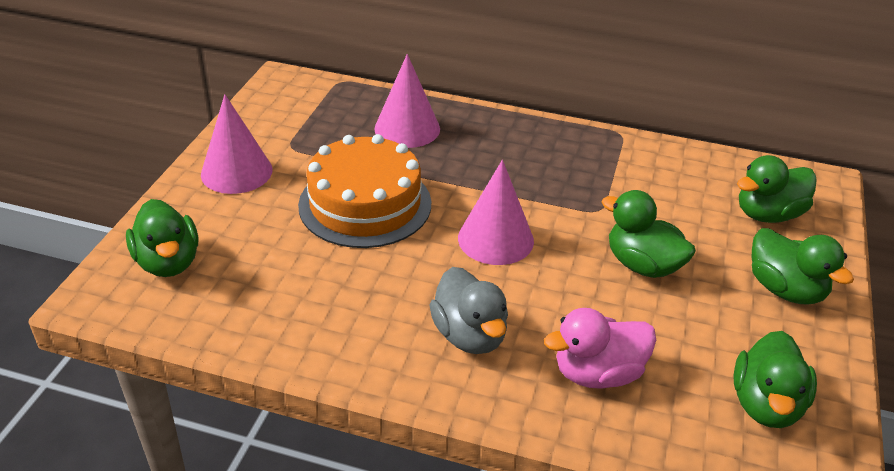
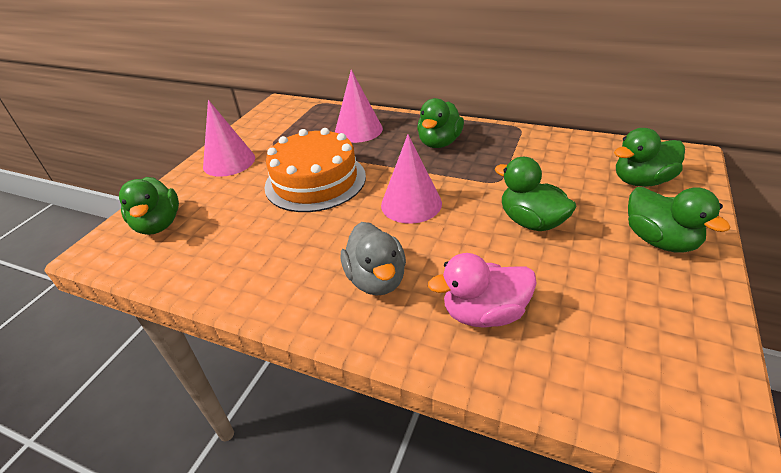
camera: 10 degrees right, 0 degrees up
(766, 405) = (645, 345): green duck -> green duck (439, 143)

